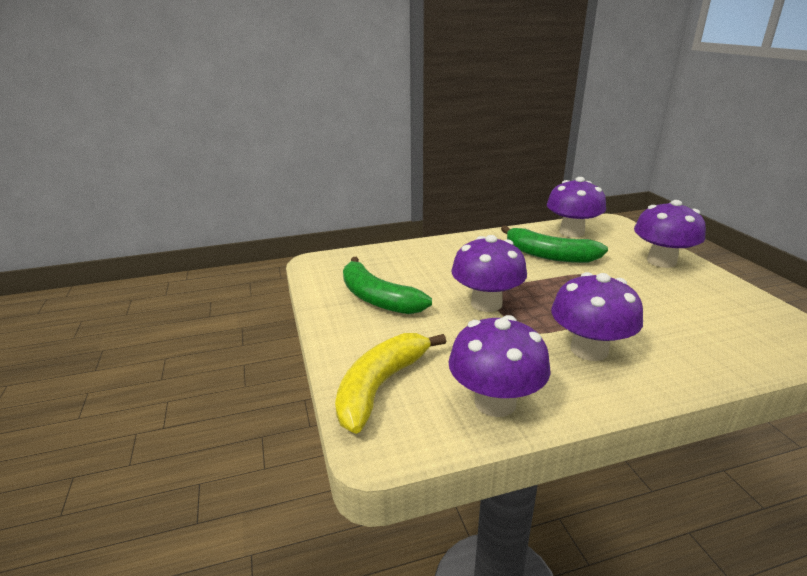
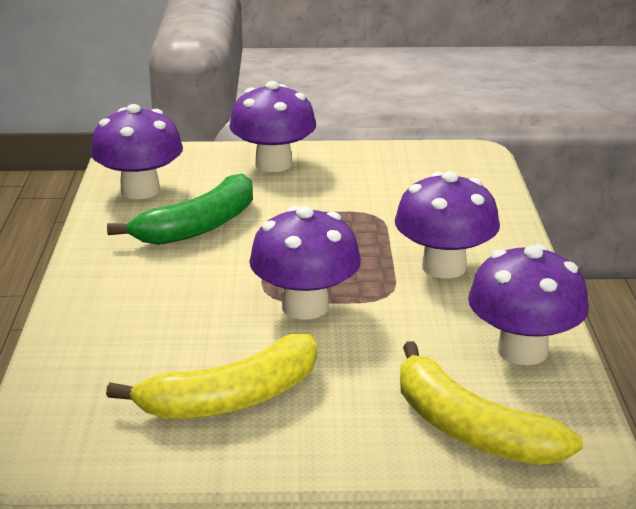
camera: 75 degrees left, 0 degrees up
(377, 298) = (232, 398): green banana -> yellow banana

